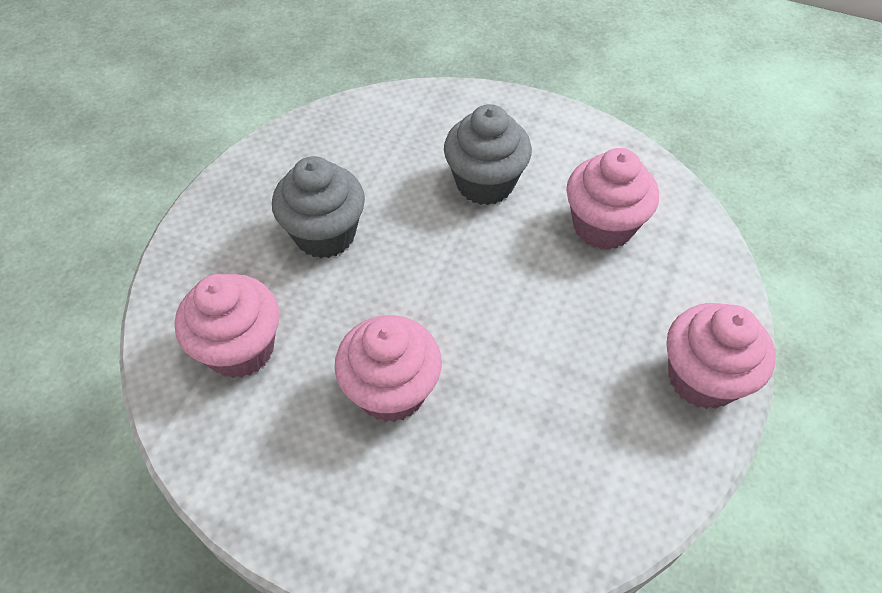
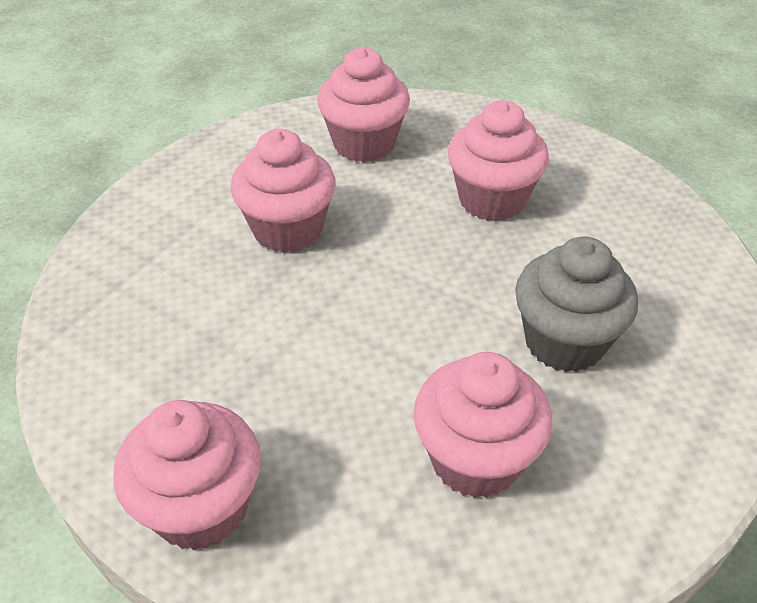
camera: 100 degrees right, 10 degrees down
(325, 234) = (492, 200): grey cupcake -> pink cupcake

